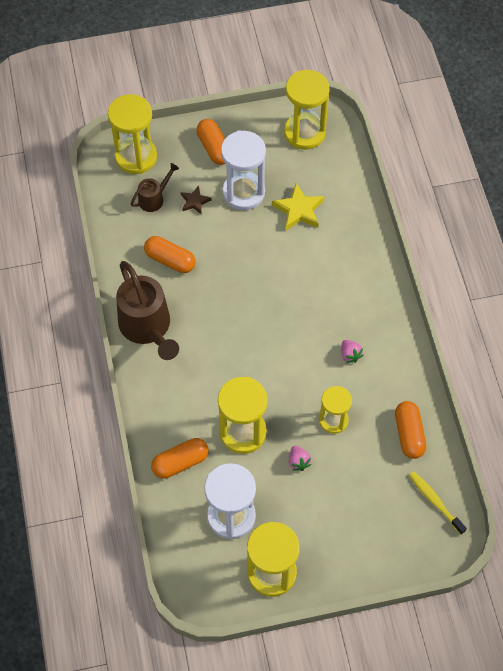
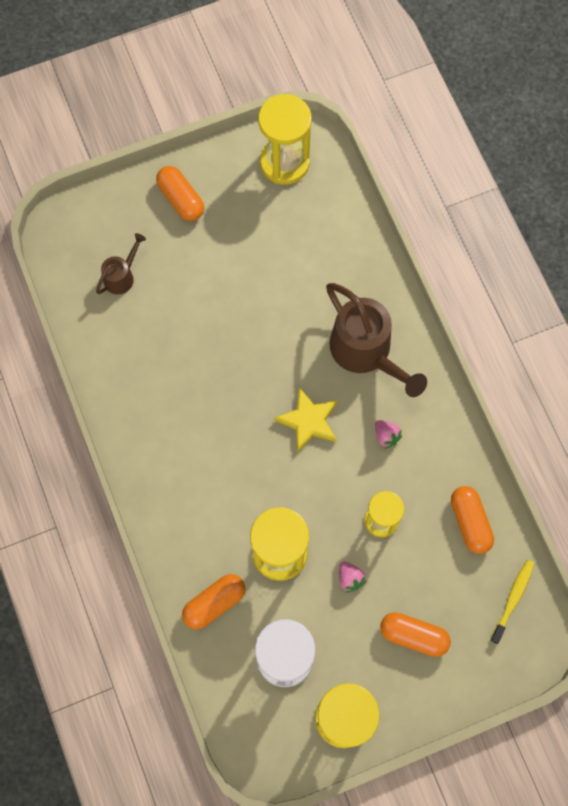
camera: 10 degrees left, 10 degrees up
(136, 157) = (90, 226): yellow hourglass -> none
(147, 328) = (145, 443): brown watering can -> brown watering can (366, 353)
(170, 260) = (155, 352): orange capsule -> orange capsule (413, 635)
(195, 201) = (171, 272): brown star -> none
(243, 192) = (226, 251): white hourglass -> none
(299, 210) = (295, 263): yellow star -> yellow star (308, 421)
(435, 501) = (513, 599): yellow toothbrush -> yellow toothbrush turned 75 degrees clockwise

